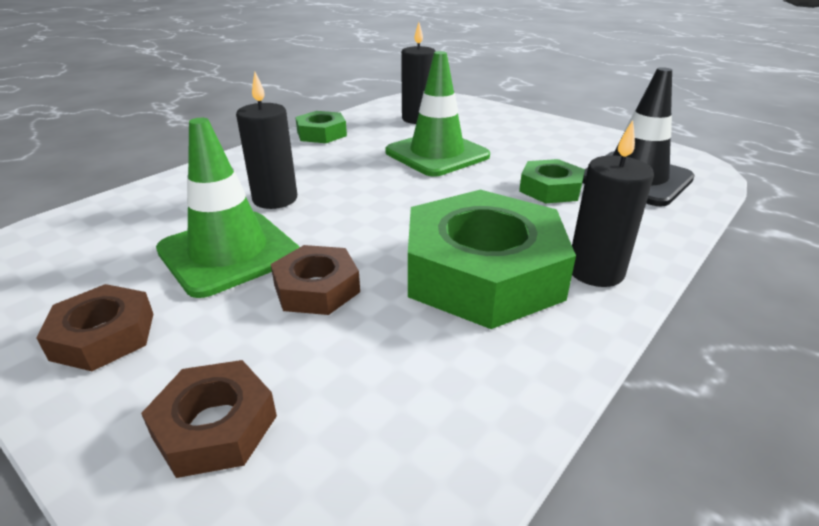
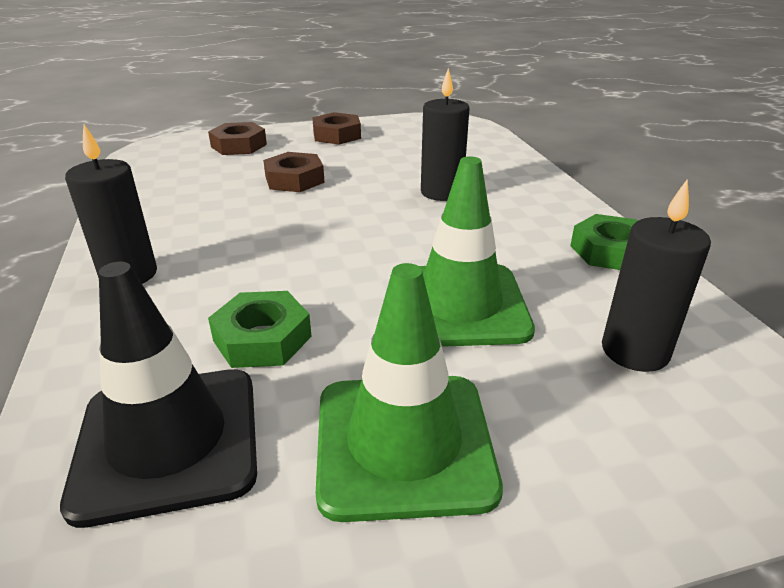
camera: 125 degrees right, 0 degrees up
(229, 253) = (376, 166): green traffic cone -> green traffic cone (404, 443)
(482, 272) = (215, 231): green nut -> none

